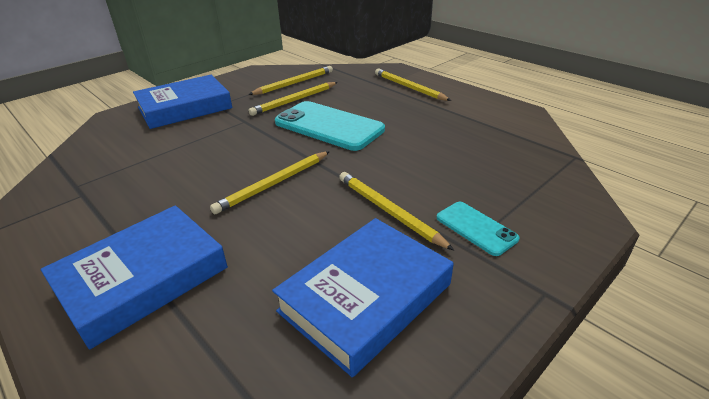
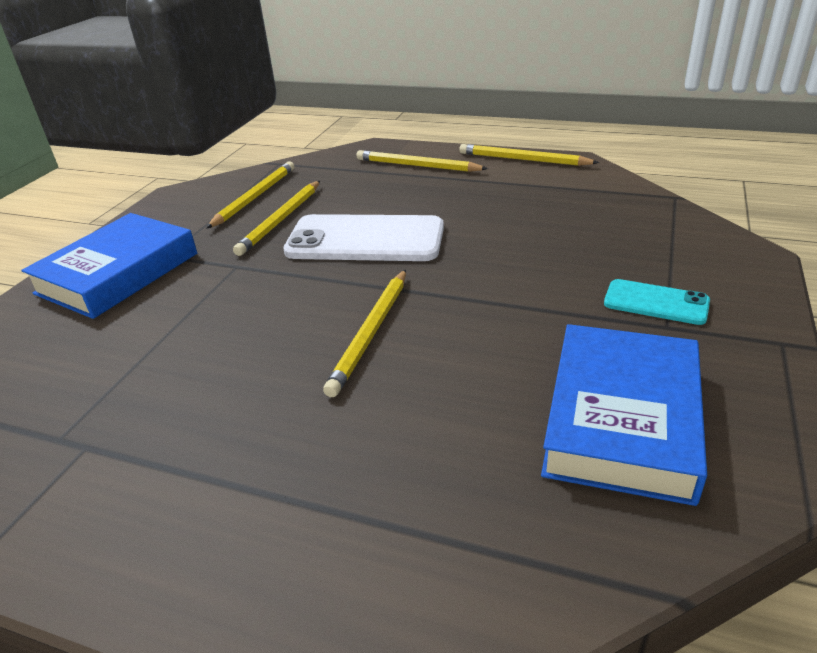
camera: 25 degrees left, 0 degrees up
(142, 279) = (323, 515): blue book -> none
(328, 126) = (365, 240): turquoise phone -> white phone
(388, 211) = (547, 317): yellow pencil -> yellow pencil (523, 160)

